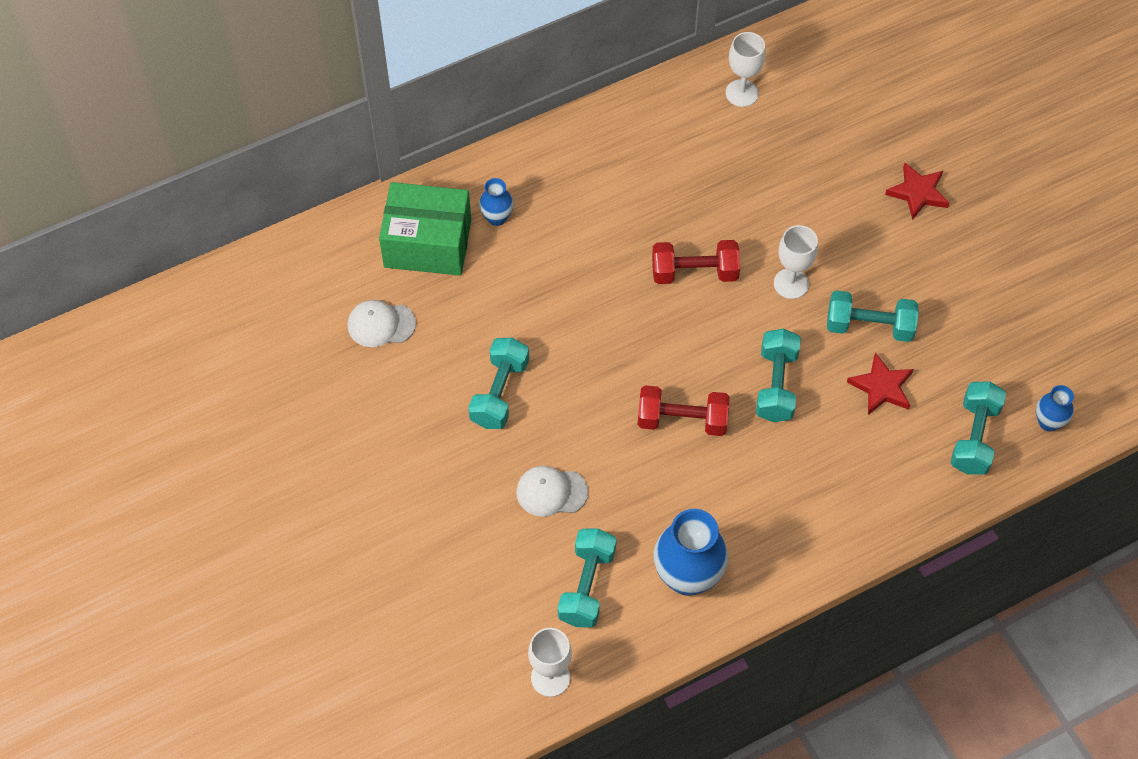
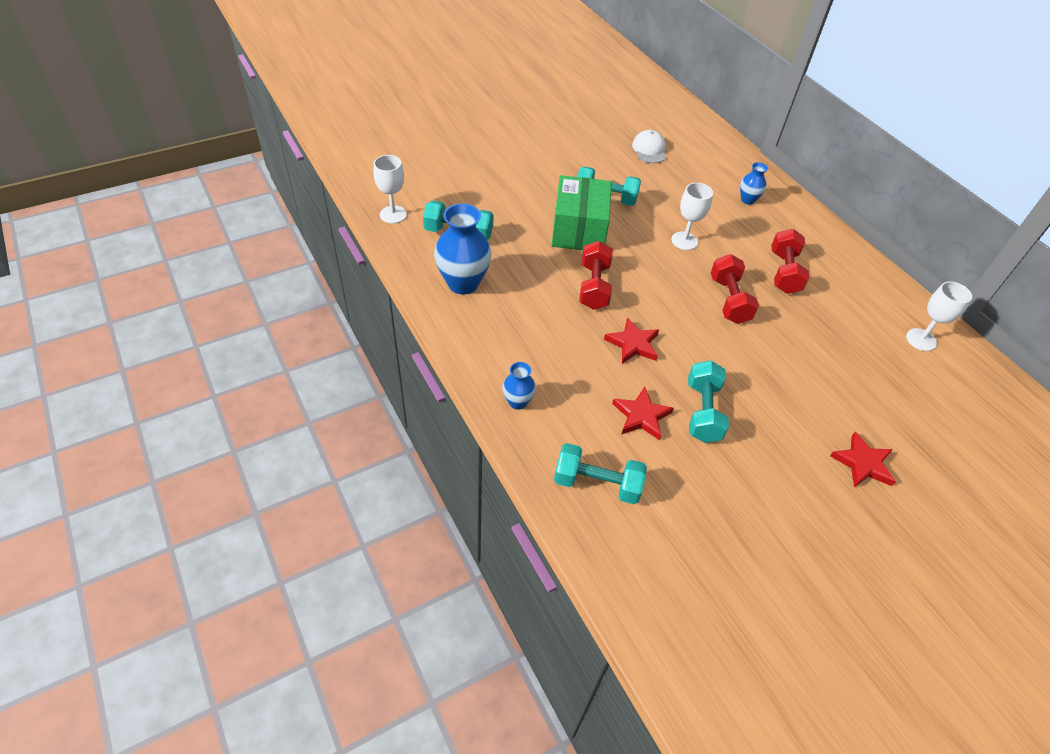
camera: 85 degrees right, 10 degrees down
(427, 244) = (716, 169): green box -> green box (579, 230)
(551, 492) = (530, 219): white cap -> none
(640, 204) = (784, 272): none -> red dumbbell
(776, 385) = (633, 344): turquoise dumbbell -> red star
(791, 283) = (734, 360): white goblet -> white goblet (684, 241)
(1048, 422) = (620, 552): blue vase -> blue vase (517, 402)

